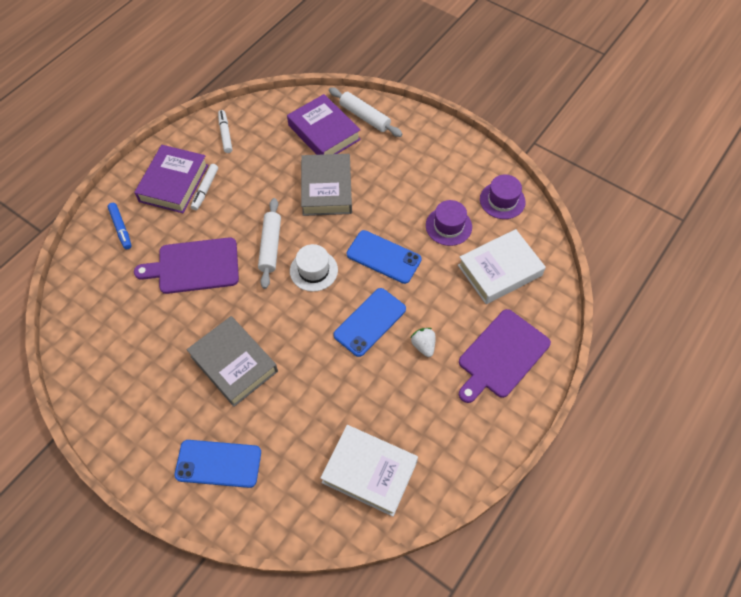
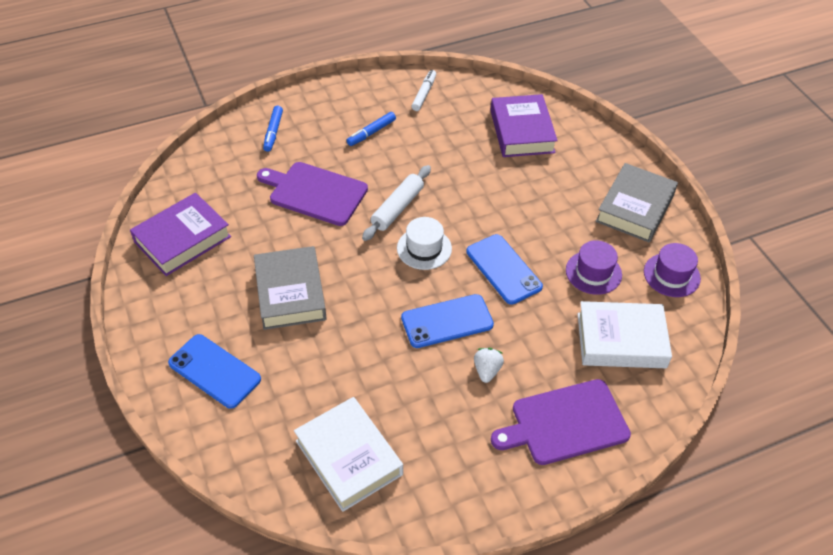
camera: 30 degrees right, 10 degrees down
(174, 183) = (346, 115): purple book -> purple book (182, 239)
(205, 189) = (371, 132): white marker -> blue marker
(326, 189) = (489, 182): grey book -> grey book (635, 208)
(365, 117) = (574, 134): white rolling pin -> none

